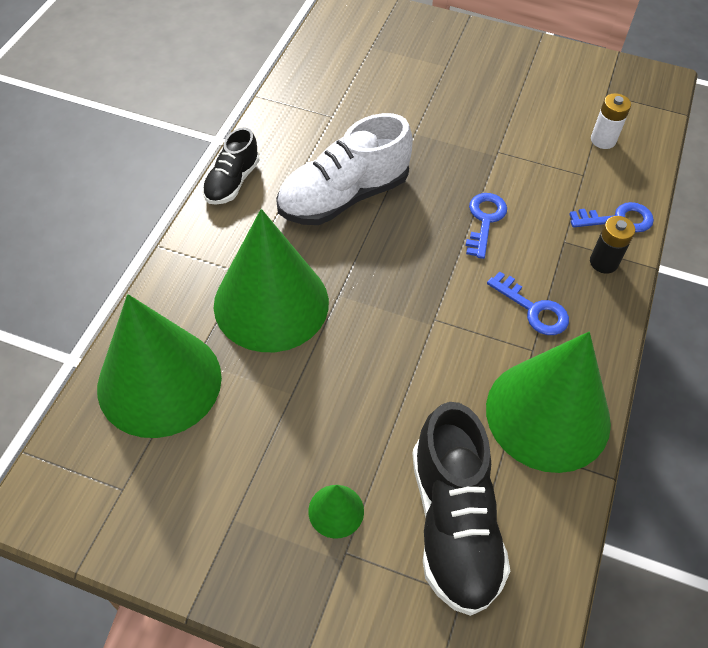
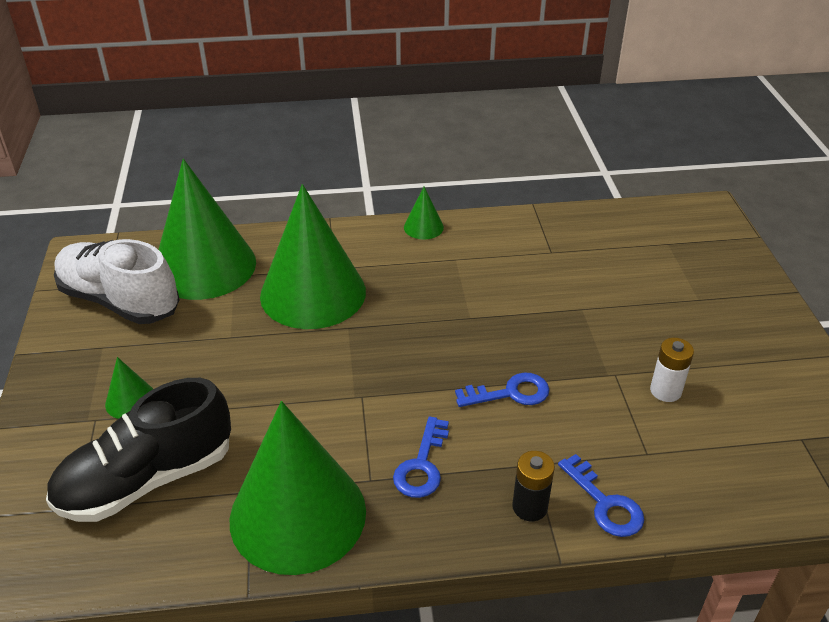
camera: 65 degrees right, 15 degrees down
(232, 182) = (423, 227): black shoe -> green cone
(343, 197) = (460, 292): white shoe -> white shoe (120, 301)
(603, 140) = (719, 456): white battery -> white battery (665, 391)

